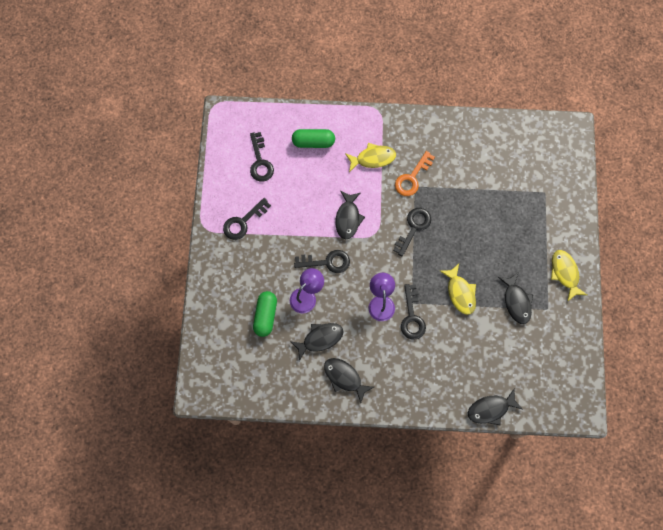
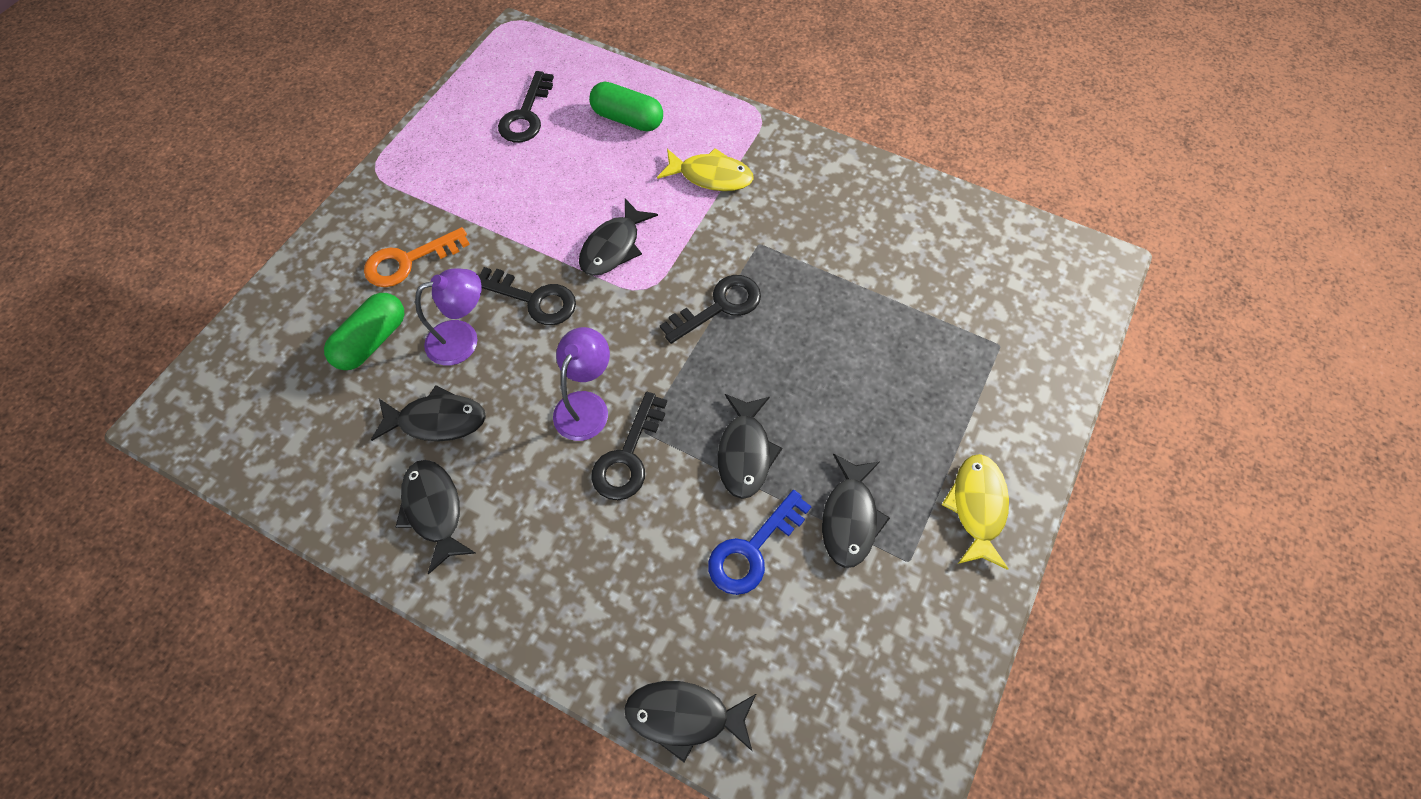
camera: 25 degrees right, 10 degrees down
(243, 222) = (439, 186): black key -> none
(412, 178) = (761, 229): orange key -> orange key (408, 261)
(460, 293) = (745, 452): yellow fish -> black fish
(484, 333) = (752, 550): none -> blue key

